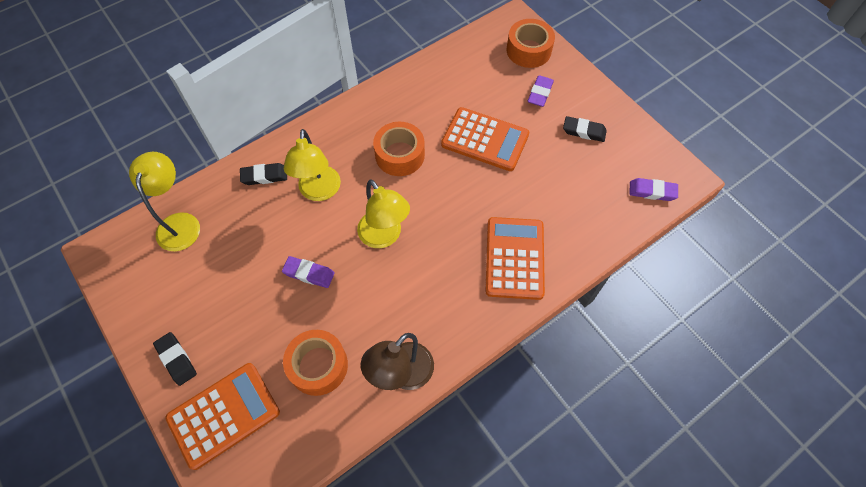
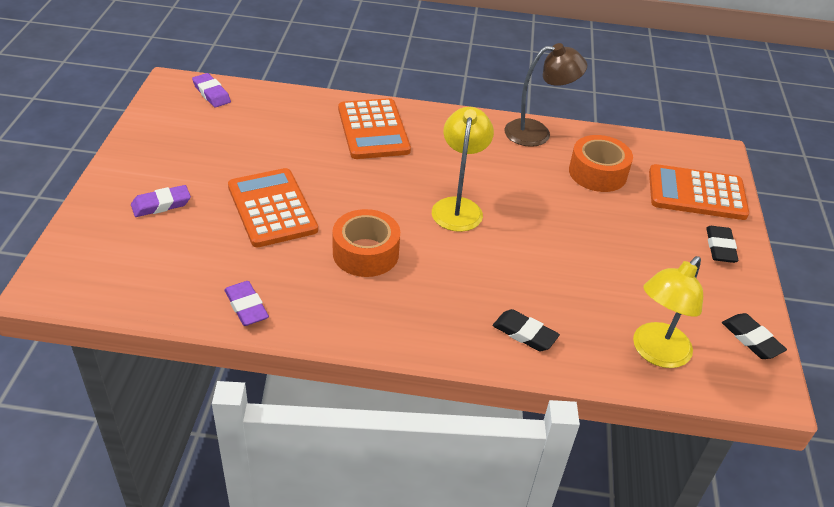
camera: 140 degrees left, 20 degrees down
(309, 273) = (553, 227): purple eraser -> purple eraser (246, 307)
(319, 191) = (480, 279): yellow lamp -> none
(514, 258) = (373, 130): orange calculator -> orange calculator turned 60 degrees counterclockwise
(528, 50) = (97, 246): orange tape -> none
(584, 131) = (183, 154): black eraser -> black eraser (751, 339)

